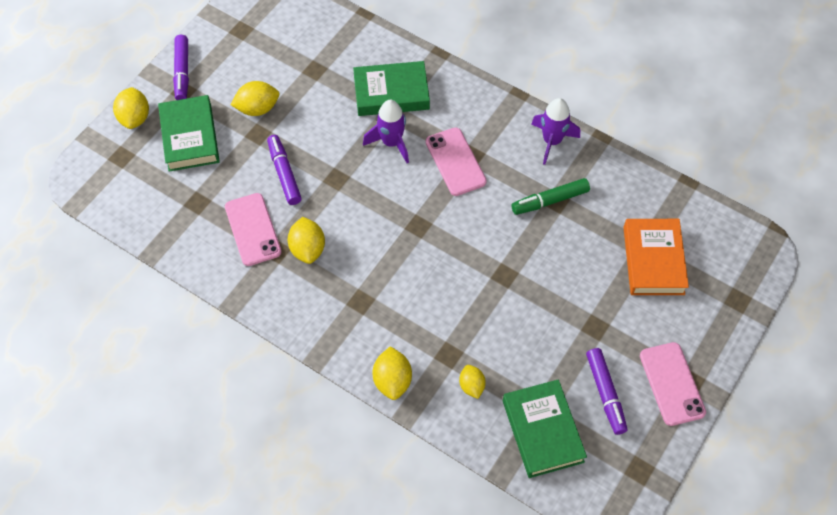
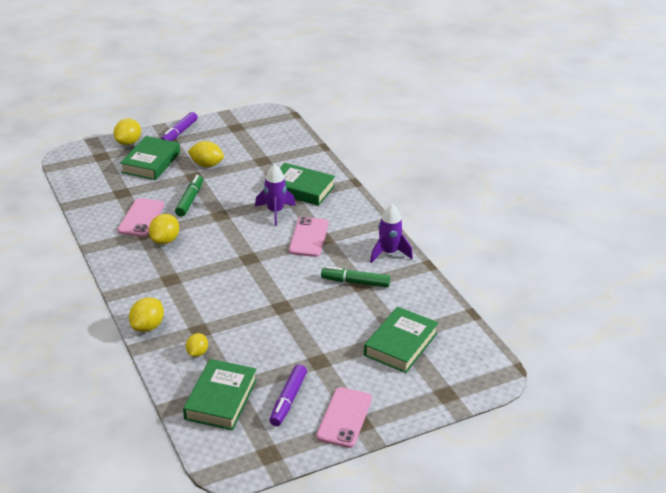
camera: 30 degrees right, 25 degrees down
(284, 173) = (190, 200): purple marker -> green marker
(653, 260) = (401, 344): orange book -> green book

